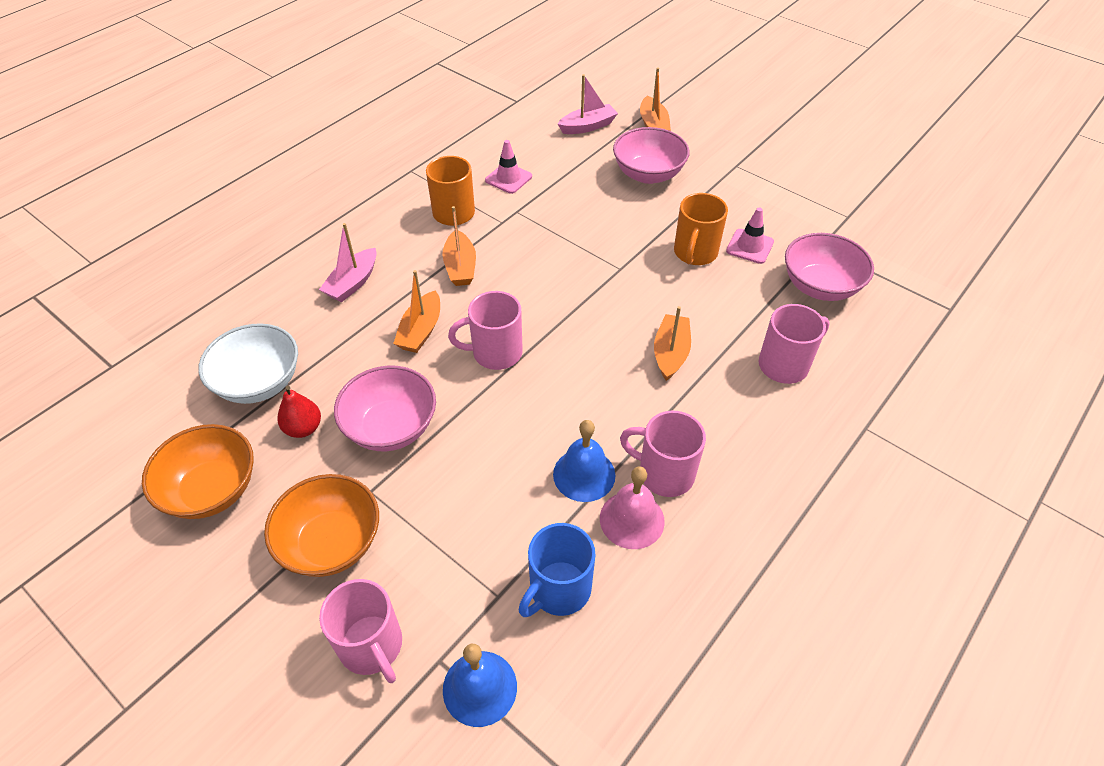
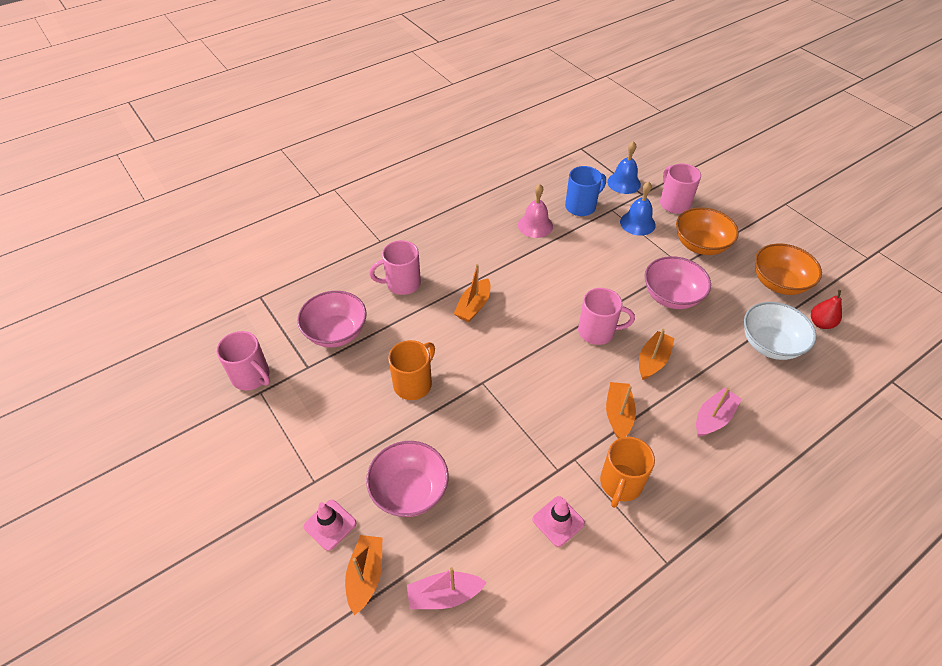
camera: 165 degrees left, 0 degrees up
(303, 428) = (730, 307): red pear -> red pear (821, 323)
(584, 474) = (555, 249): blue bell -> blue bell (637, 223)
(664, 473) = (509, 241): pink mug -> pink mug (251, 376)
(750, 246) = (365, 380): pink traffic cone -> pink traffic cone (330, 525)

